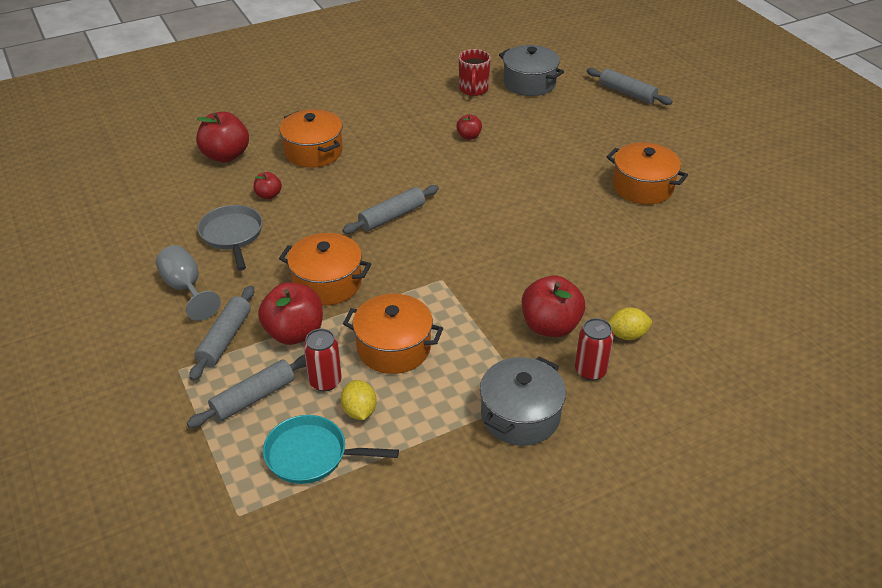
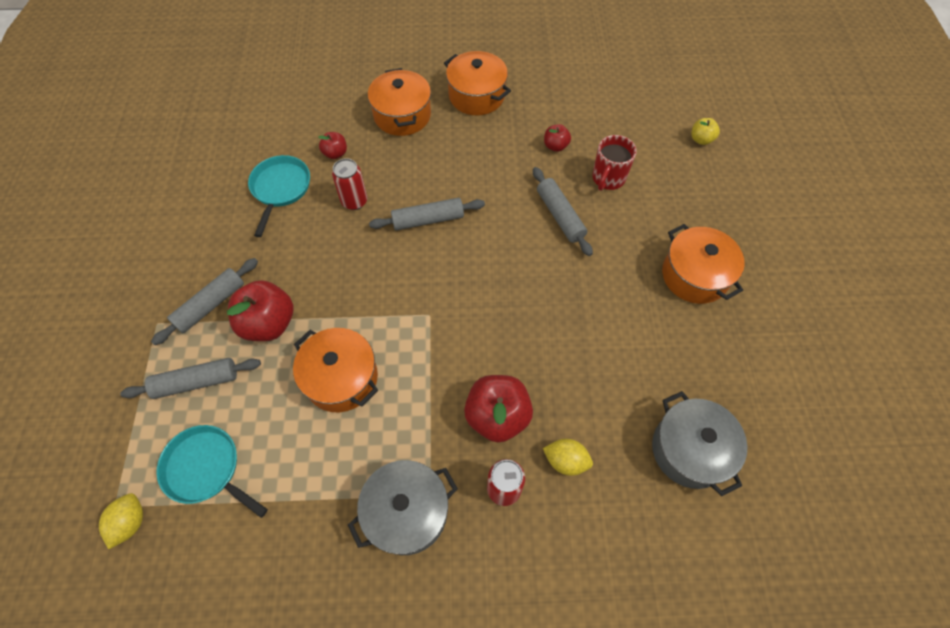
camera: 25 degrees right, 20 degrees up
(186, 288) = (211, 235): grey goblet -> none
(226, 155) = (325, 93): red apple -> none
(232, 235) = (280, 189): grey pan -> turquoise pan
(325, 381) = (263, 391): red can -> red can (354, 201)
(327, 283) = (327, 277): orange pot -> orange pot (476, 96)
(359, 411) = (272, 438): yellow lemon -> yellow lemon (130, 522)
(473, 89) = (594, 87): red mug -> red mug (608, 178)
(529, 83) = (655, 97): grey pot -> grey pot (689, 450)
(586, 101) = (701, 139): none -> yellow apple
(627, 93) = (751, 144): grey rolling pin -> grey rolling pin (560, 216)

